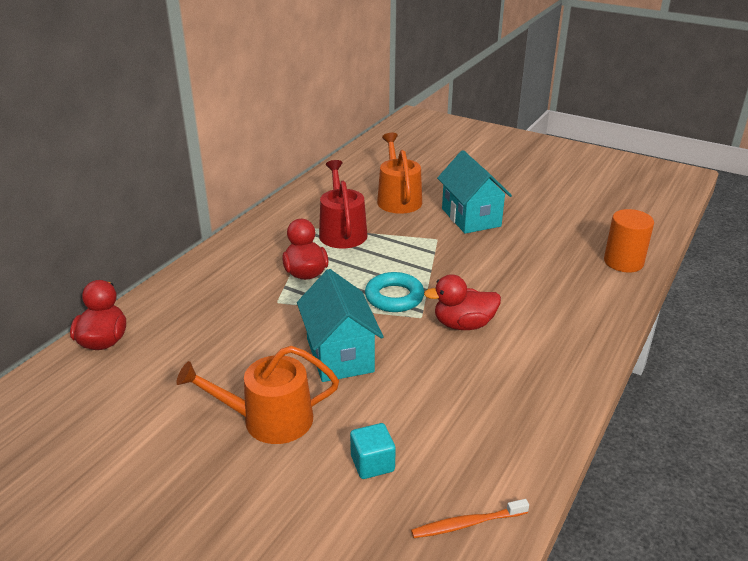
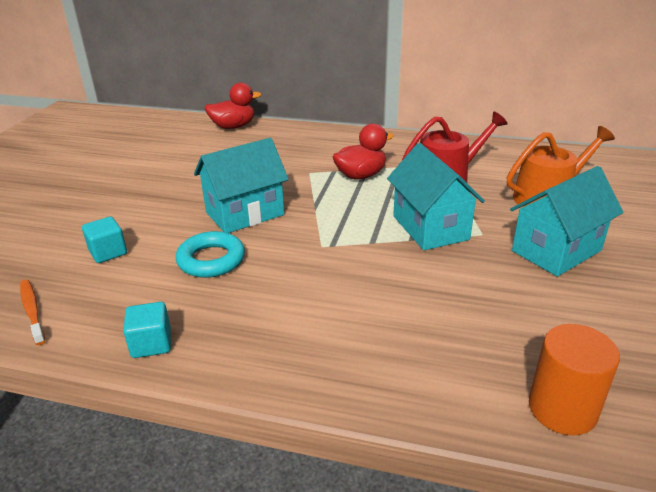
camera: 75 degrees right, 0 degrees up
(268, 420) = (157, 199): orange watering can -> none
(394, 297) = (348, 225): turquoise ring -> turquoise ring (211, 260)
(417, 258) = (430, 228): none -> turquoise house
(463, 324) = (320, 273): red duck -> none
(537, 431) = (151, 344): none -> turquoise cube

